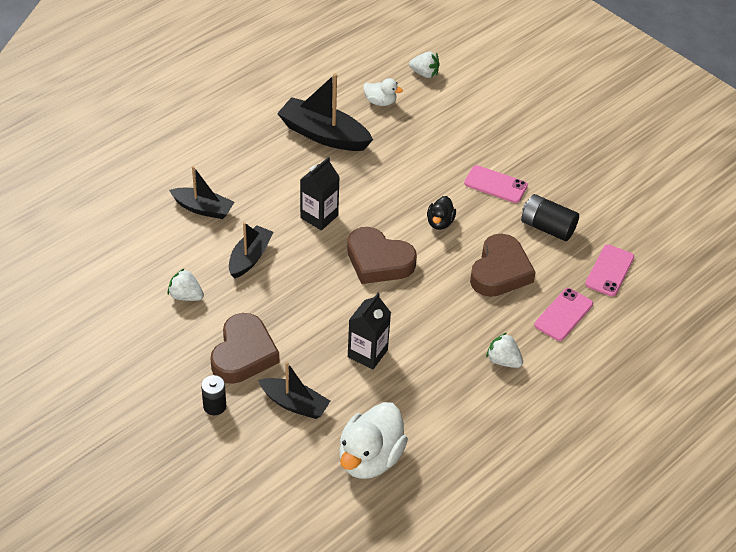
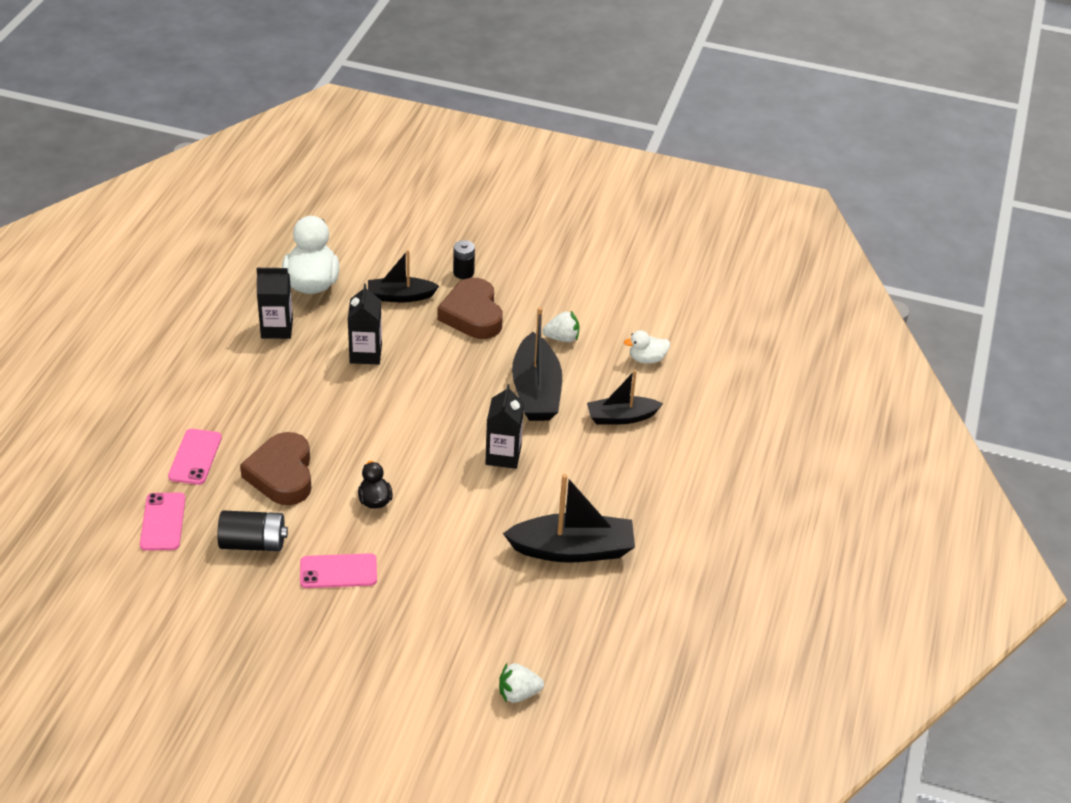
camera: 150 degrees right, 5 degrees down
(249, 258) = (536, 391): black boat -> black boat, size x1.58
(378, 261) = (411, 436): brown heart -> none
(380, 102) = (542, 624): white duck -> white duck (647, 359)
(433, 416) = (277, 329): none -> black carton
(503, 360) = (236, 394): white strawberry -> none

